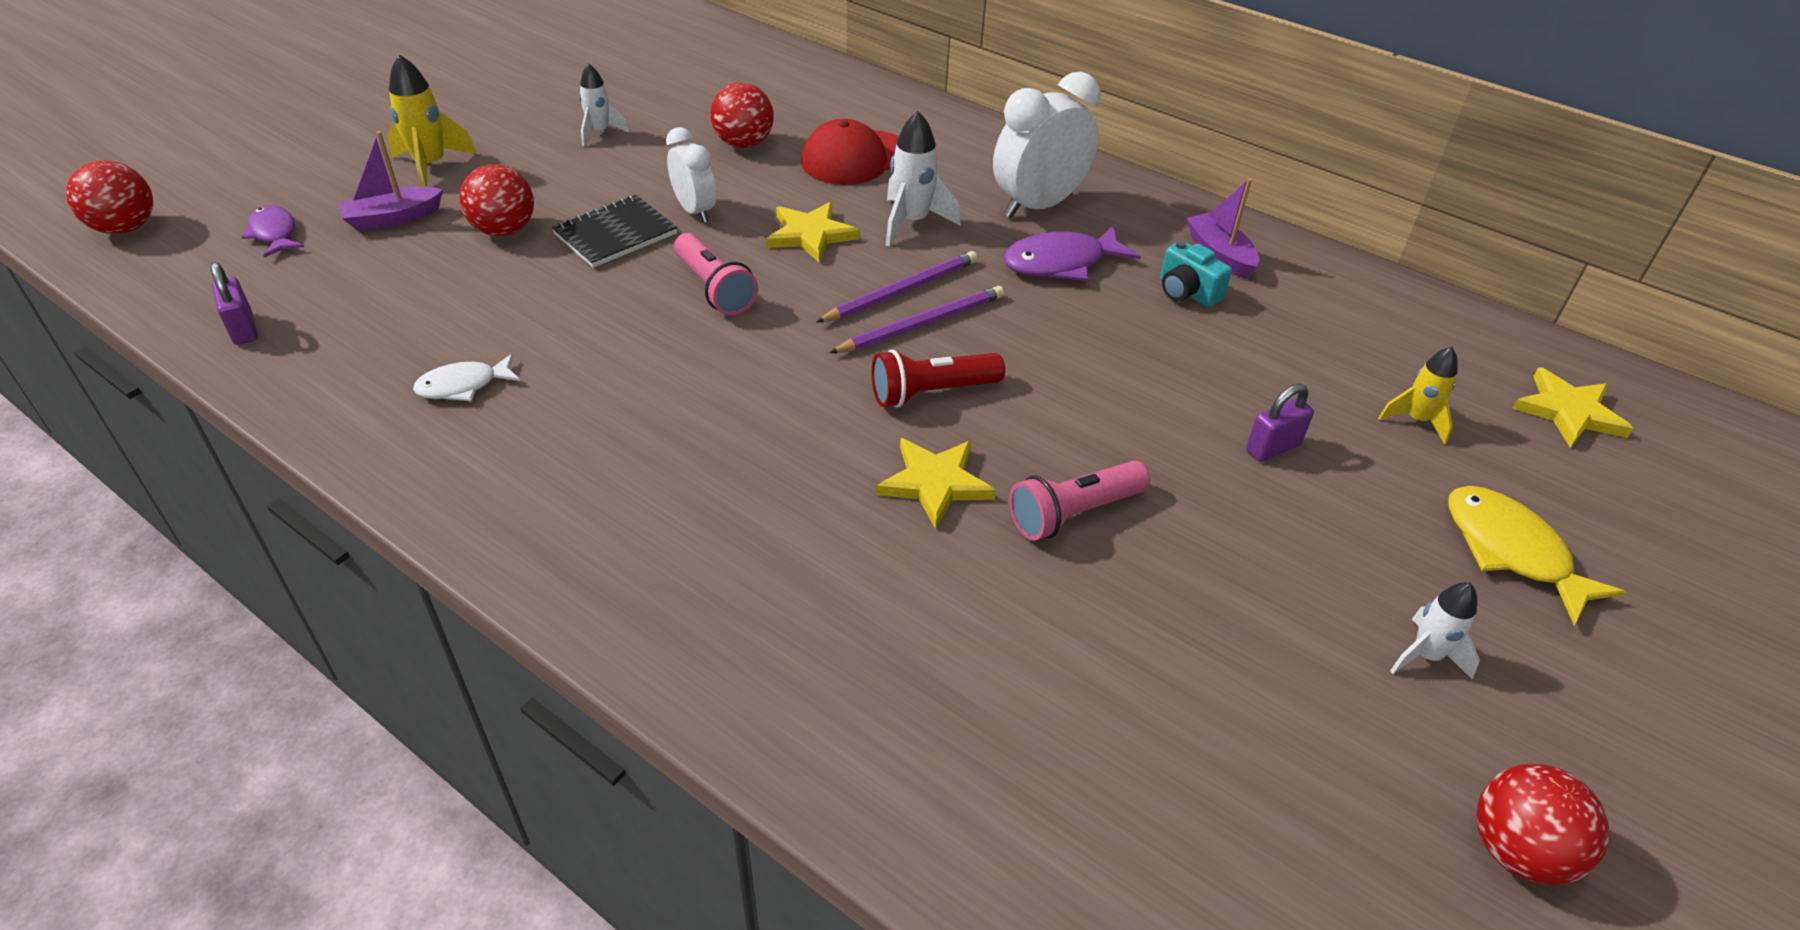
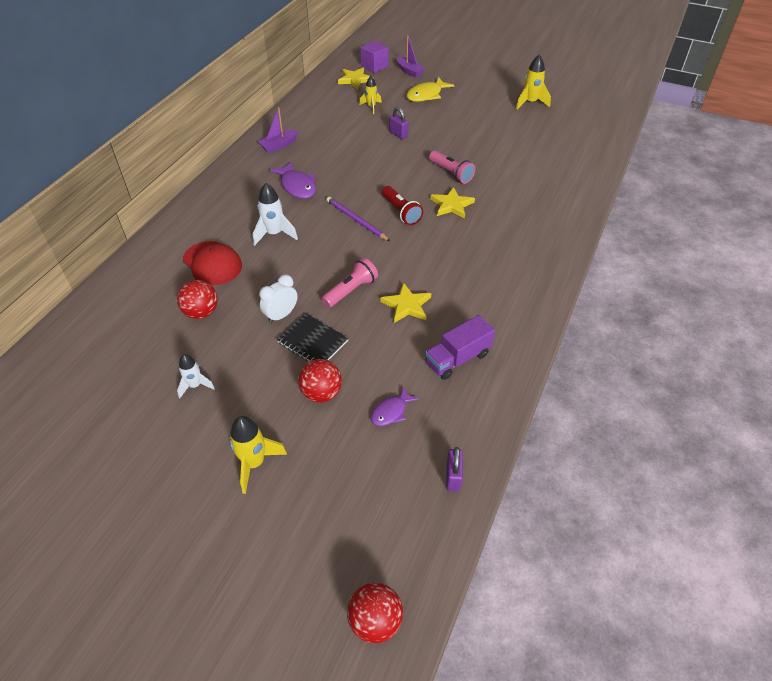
camera: 100 degrees left, 5 degrees up
(243, 329) = (453, 477): purple padlock -> purple padlock turned 45 degrees counterclockwise
(274, 233) = (356, 516): purple fish -> purple fish (391, 411)
(393, 218) = (322, 456): purple boat -> purple boat (409, 71)
(463, 386) = (457, 358): white fish -> purple truck
(810, 235) = (294, 266): yellow star -> yellow star (407, 305)
(902, 291) = (333, 229): purple pencil -> none
(1038, 205) = (249, 196): white clock -> none
(1186, 292) = (310, 153): turquoise camera -> none
(1425, 656) = (475, 111): white rocket -> none
(1517, 850) = (530, 103): red ball -> yellow rocket
(1671, 466) = (374, 66): none -> purple cube

